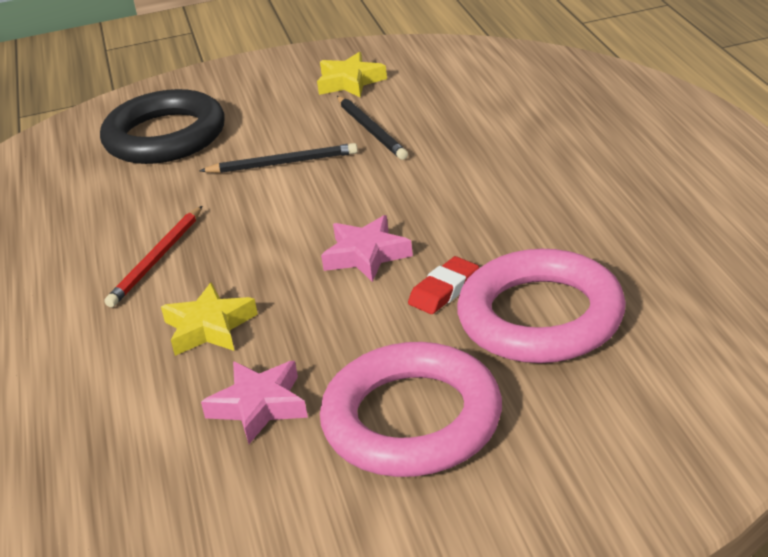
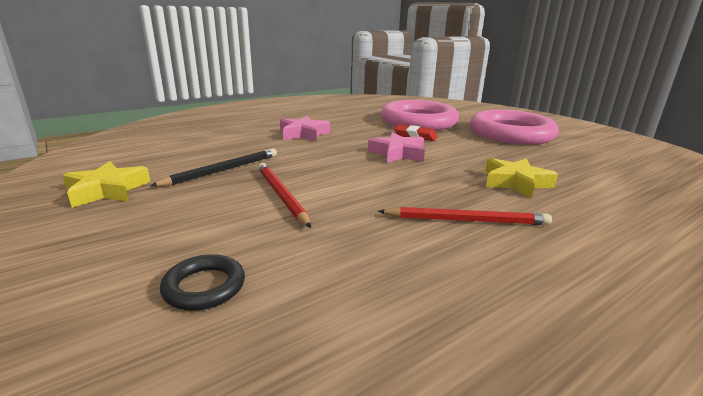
camera: 115 degrees left, 10 degrees down
(165, 136) = (204, 287): black ring -> black ring, size x0.42
(259, 406) = (552, 159): pink star -> pink star (303, 134)
(283, 163) = (281, 195): black pencil -> red pencil

